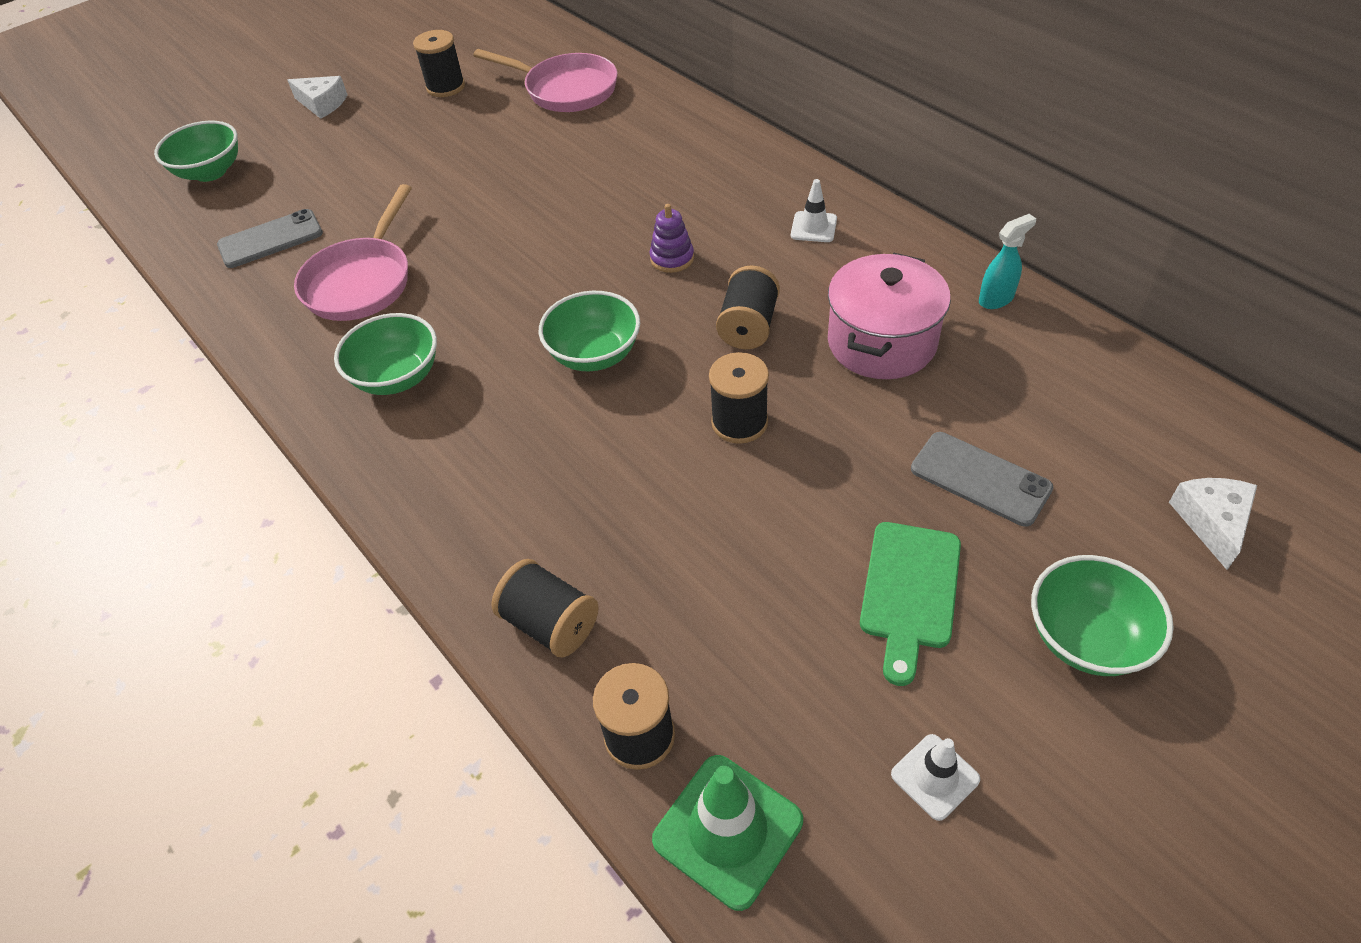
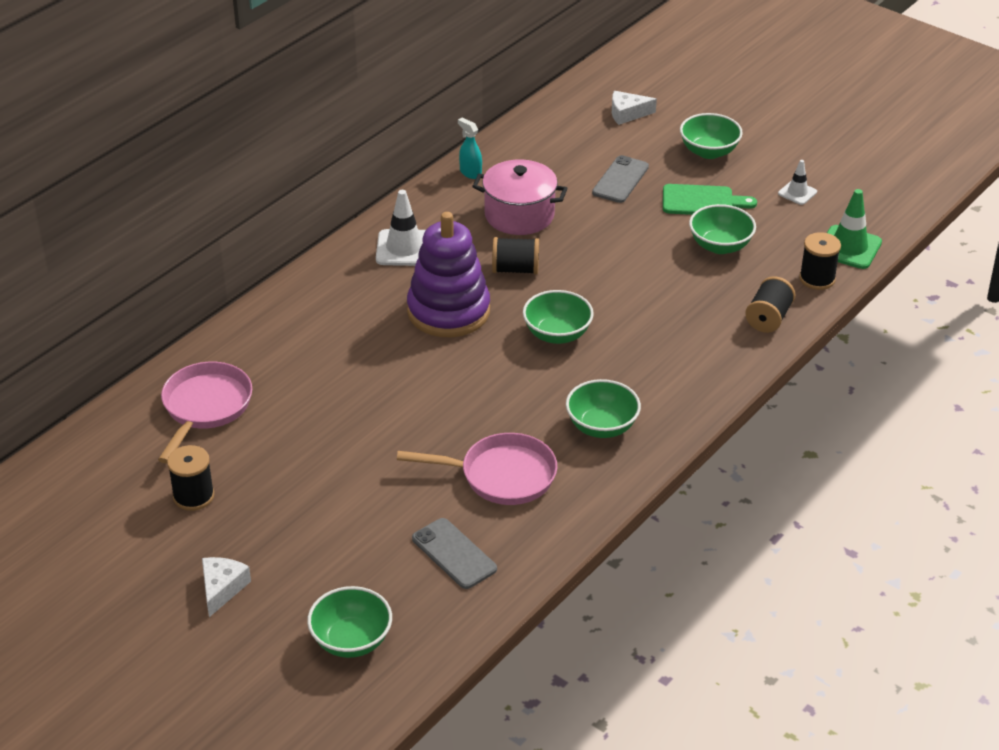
camera: 105 degrees left, 10 degrees down
(672, 258) = (448, 311): purple stacking toy -> purple stacking toy, size x2.47
(739, 422) = (602, 266): black spool -> none
(767, 593) = (720, 246): none -> green bowl
(813, 227) = (404, 248): white traffic cone -> white traffic cone, size x1.72

